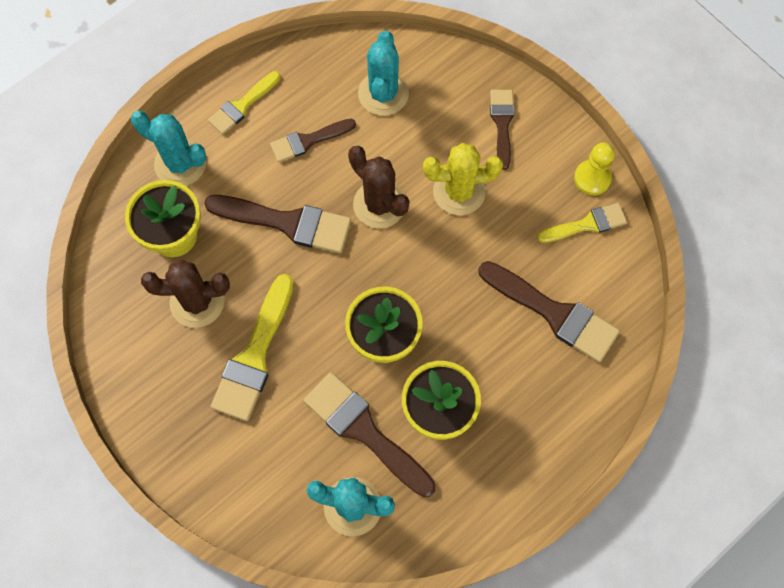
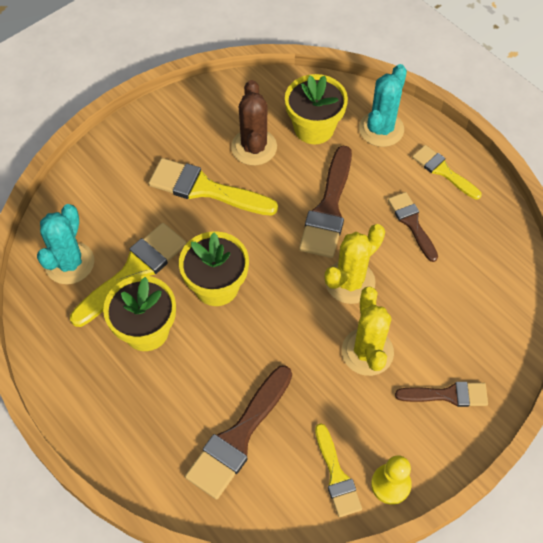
camera: 90 degrees right, 10 degrees down
(364, 431) = (133, 271): brown brush -> yellow brush
(379, 204) = (350, 282): brown cactus -> yellow cactus
(383, 94) = (469, 285): turquoise cactus -> none

